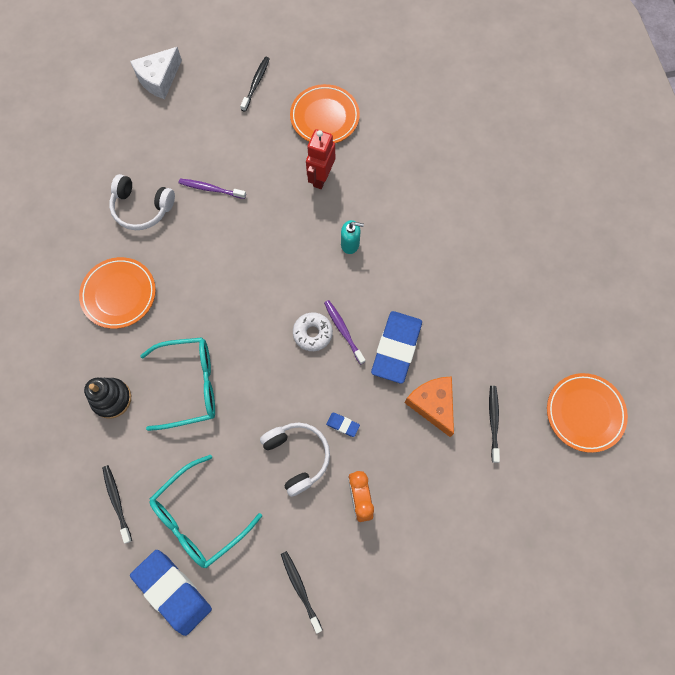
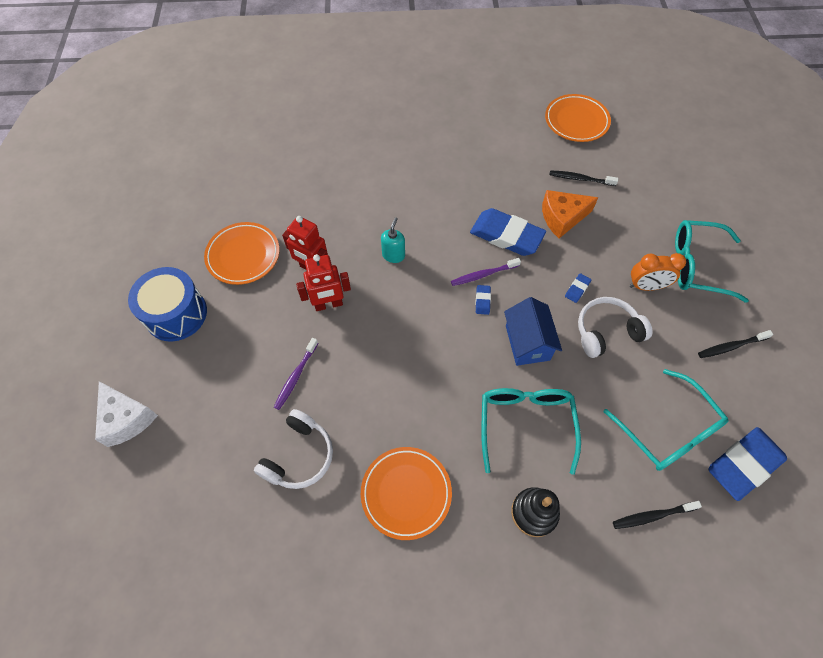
camera: 80 degrees left, 10 degrees down
(256, 83) = (176, 314): black toothbrush -> blue drum
(273, 380) = (527, 343): none -> blue house
(285, 199) = (328, 304): none -> red robot
(312, 333) = (482, 301): white donut -> blue eraser
(398, 556) = (697, 266): none -> turquoise glasses

